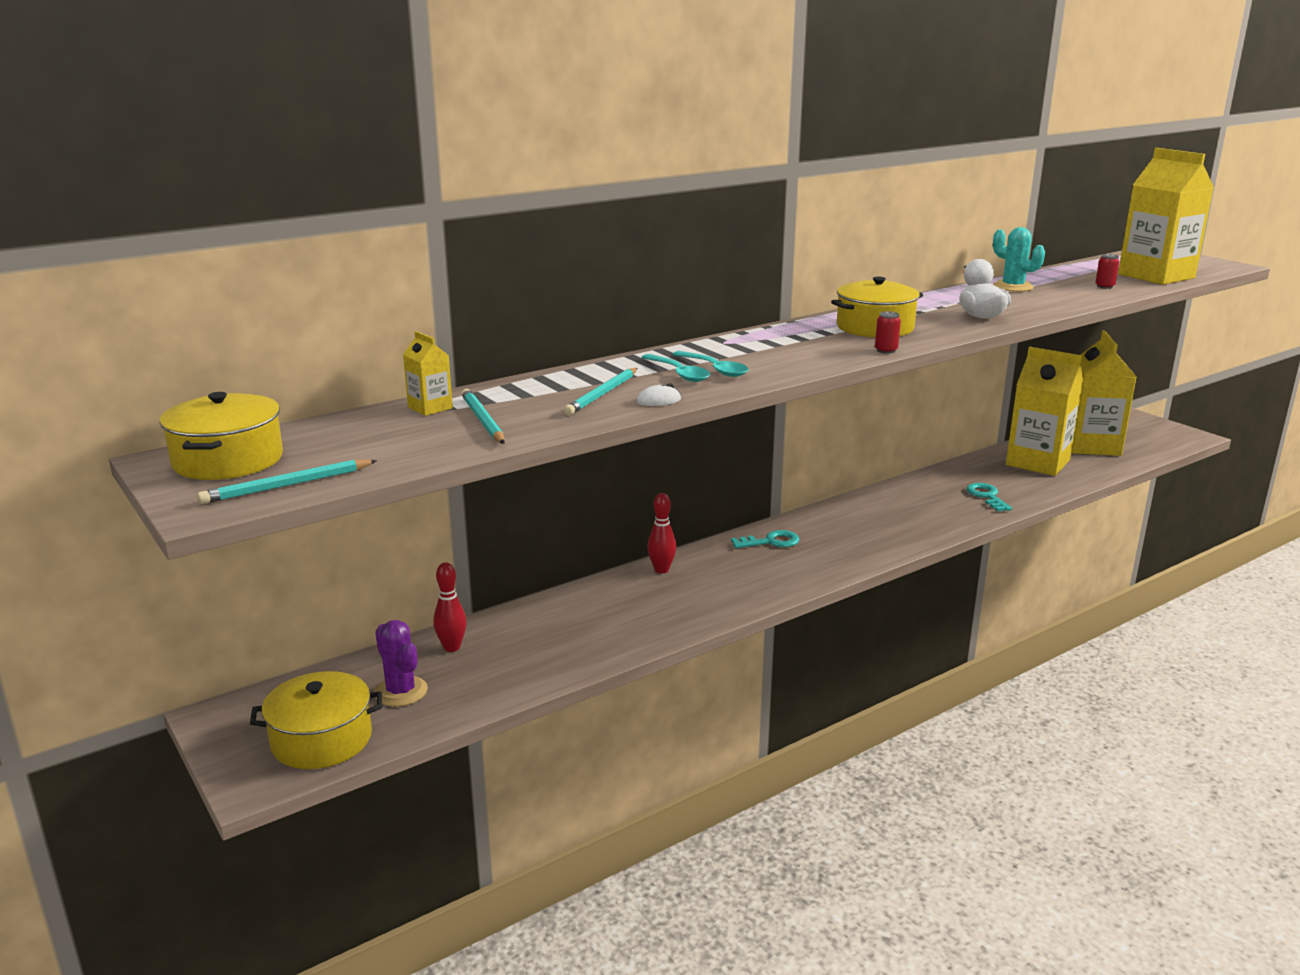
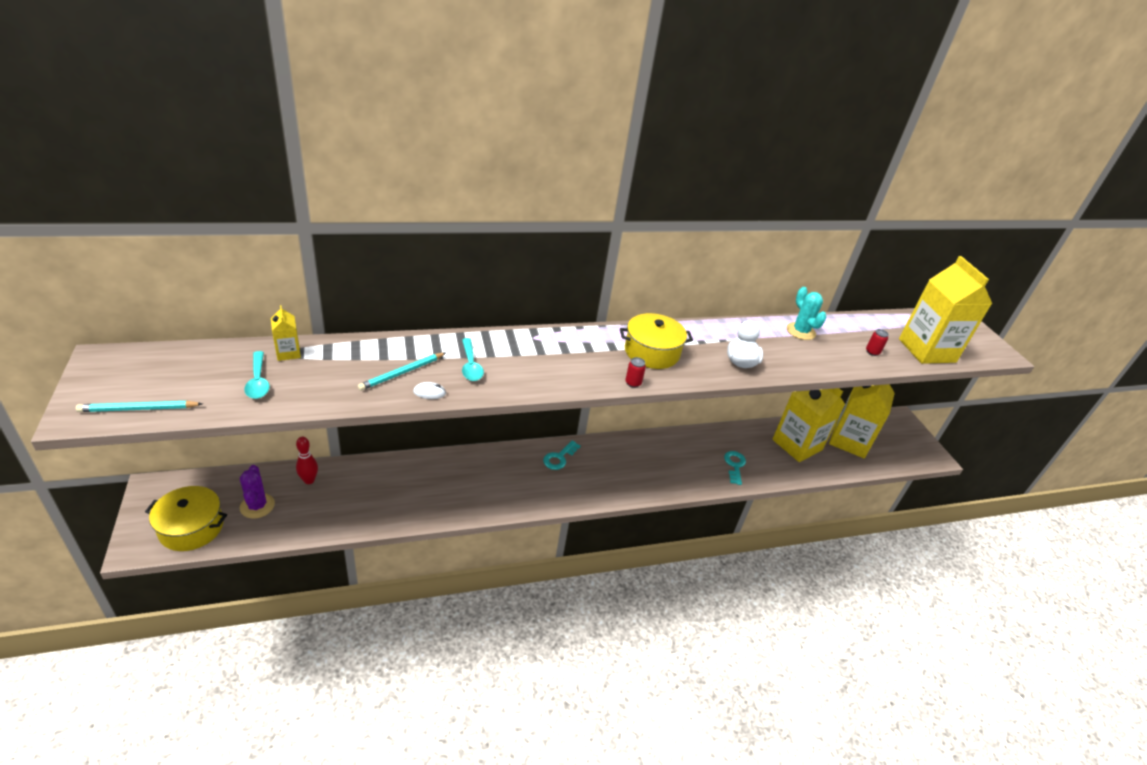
camera: 15 degrees right, 15 degrees up
(228, 460) = (131, 370): yellow pot -> none
(482, 420) = (305, 377): turquoise pencil -> none
(661, 570) = (474, 459): red bowling pin -> none
(714, 369) = (498, 368): turquoise spoon -> turquoise spoon (258, 381)
(770, 542) = (559, 458): turquoise key -> turquoise key turned 120 degrees clockwise

